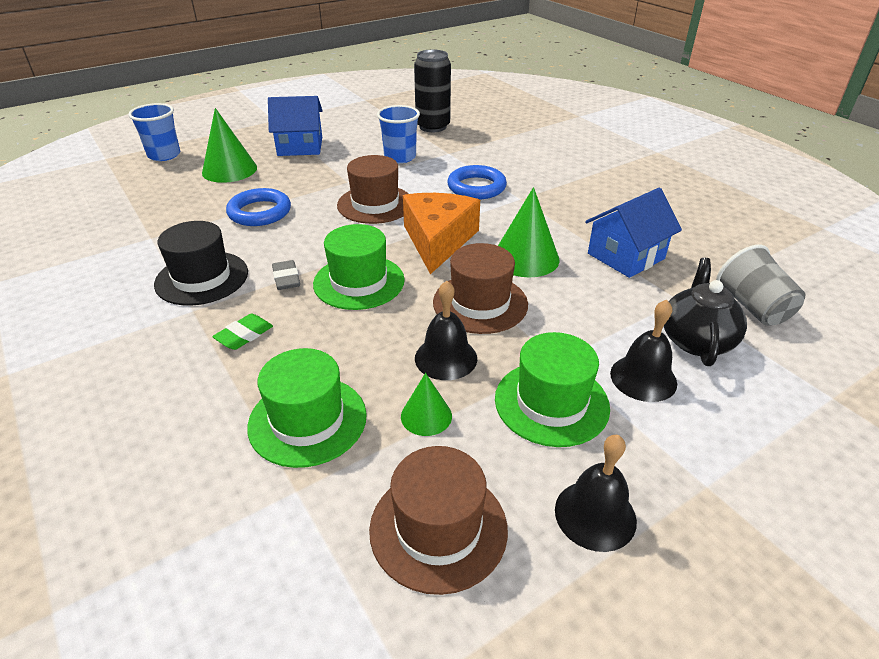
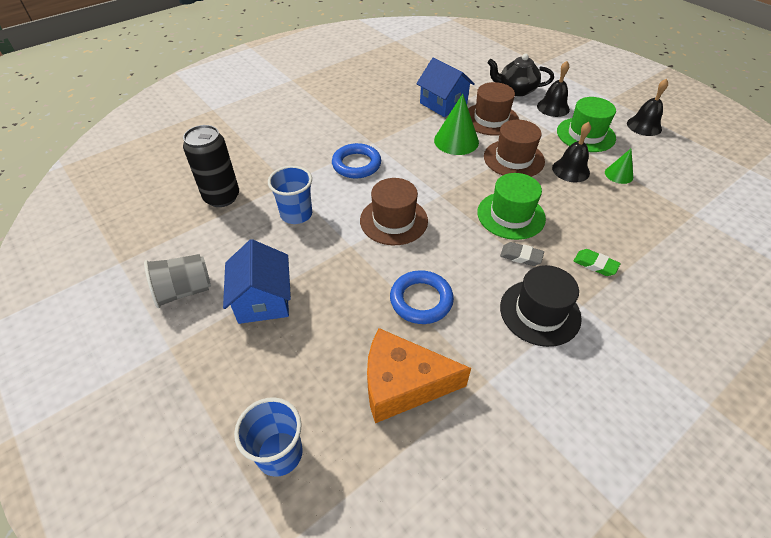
camera: 95 degrees left, 10 degrees up
(229, 170) = (326, 355): green cone -> none
(286, 278) = (521, 256): grey eraser -> grey eraser turned 45 degrees clockwise
(307, 420) = (649, 218): green hat -> none
(438, 240) = (444, 180): orange cheese -> orange cheese (403, 384)
(438, 528) = (681, 166): brown hat -> brown hat (491, 119)
(752, 307) = (481, 71): grey cup -> grey cup (184, 291)

